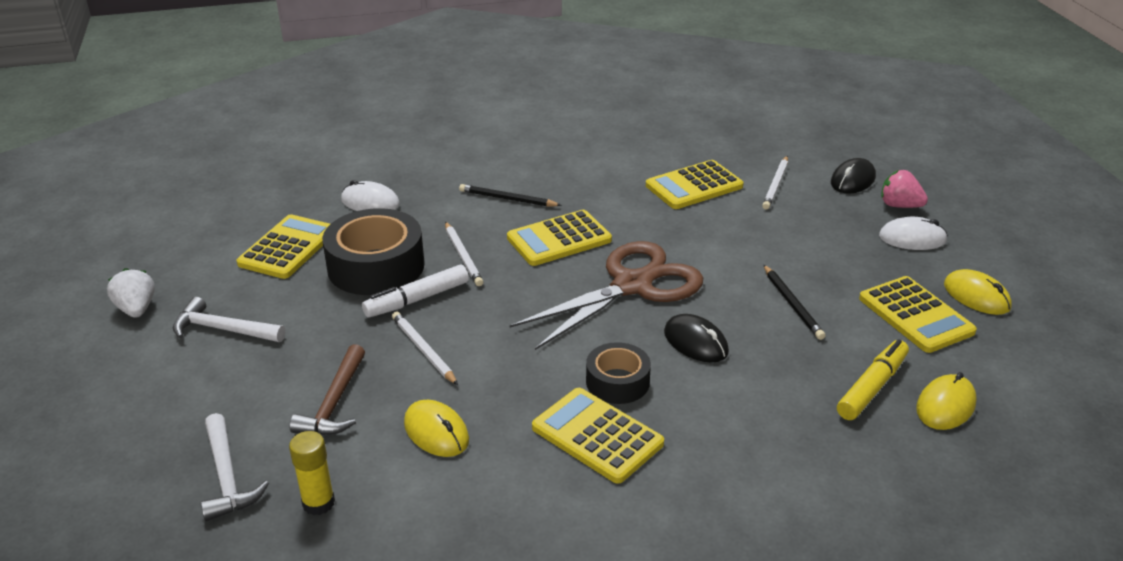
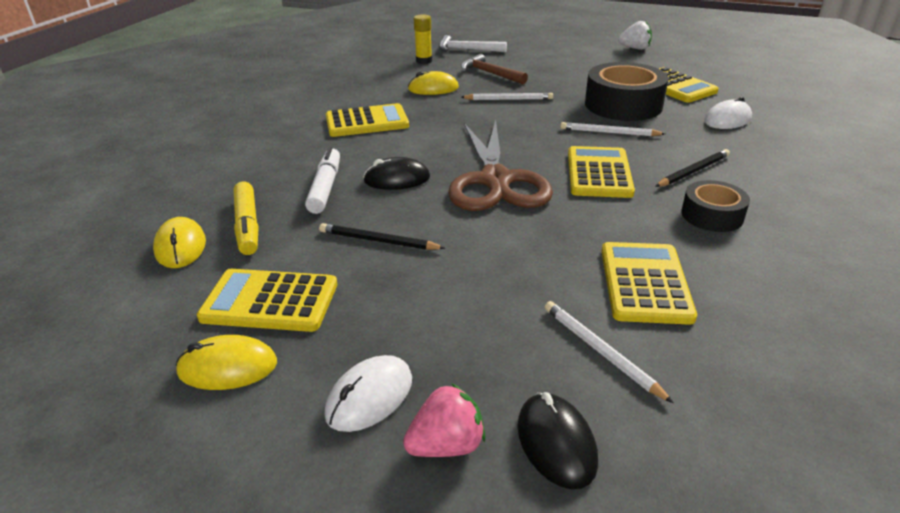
camera: 125 degrees right, 0 degrees up
(223, 329) = (591, 62): white hammer -> none
(417, 299) = (566, 108): white marker -> white marker (325, 187)
(617, 382) = (399, 140): black tape -> black tape (712, 215)

